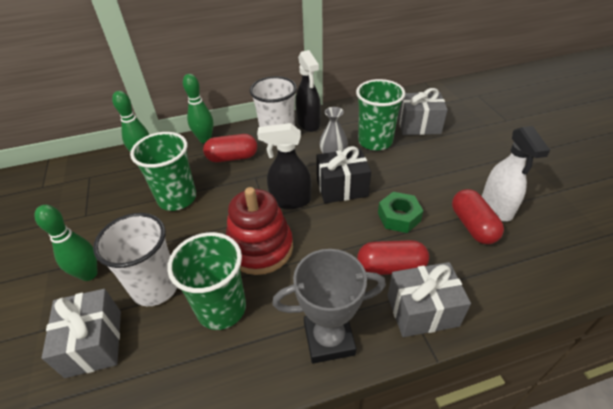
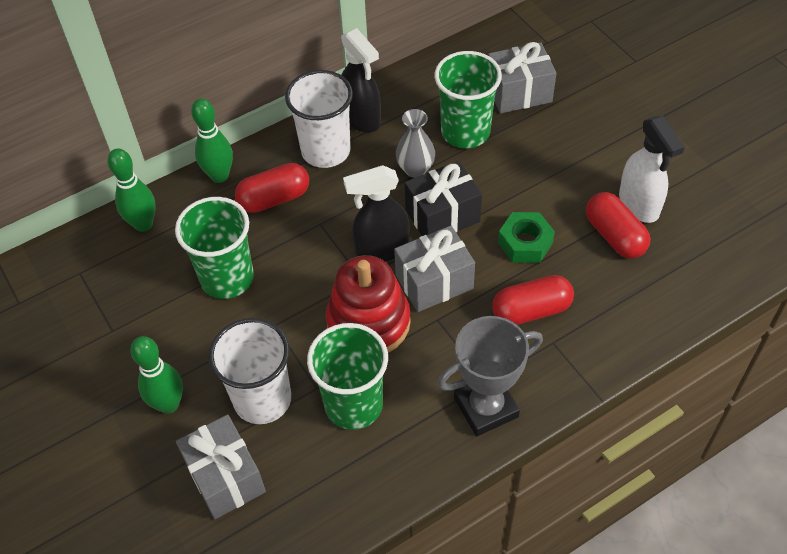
camera: 15 degrees left, 10 degrees up
(422, 311) = (577, 353): grey gift -> grey gift (434, 282)

